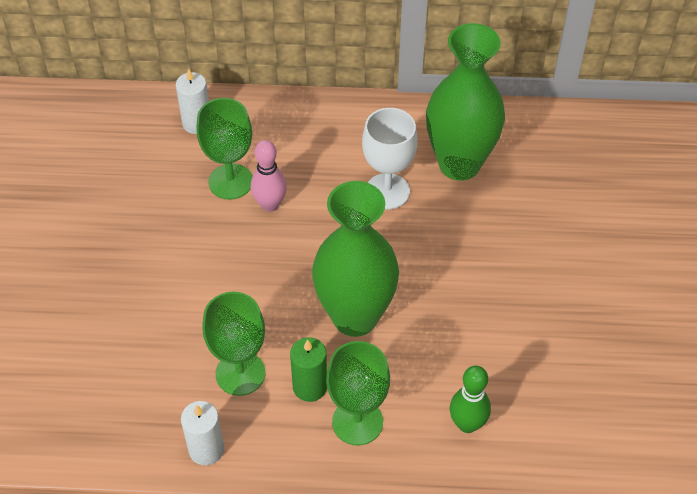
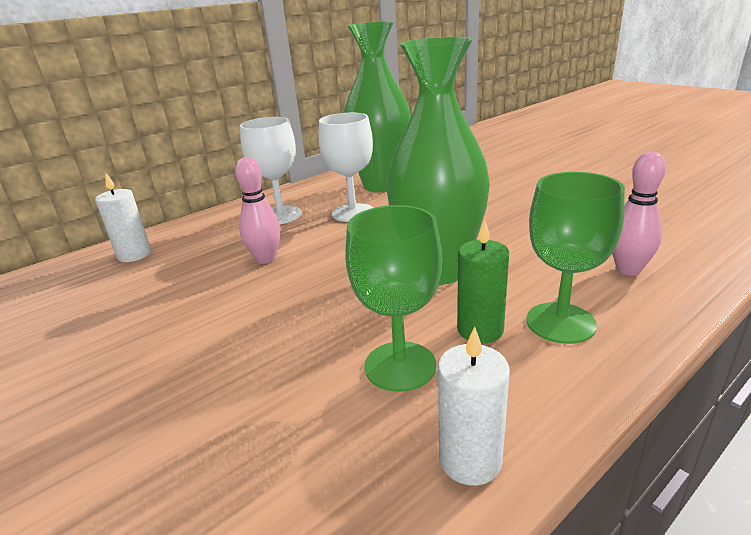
camera: 40 degrees left, 25 degrees down
(230, 181) = (209, 265): green goblet -> none
(334, 148) = (281, 215): none -> white goblet
(467, 424) = (628, 269): green bowling pin -> pink bowling pin

